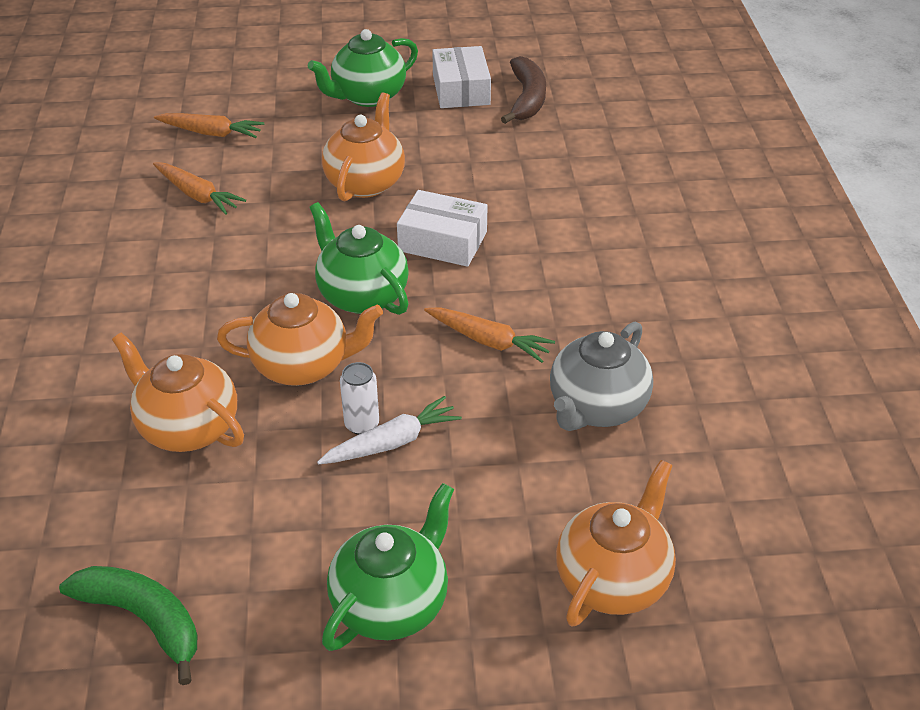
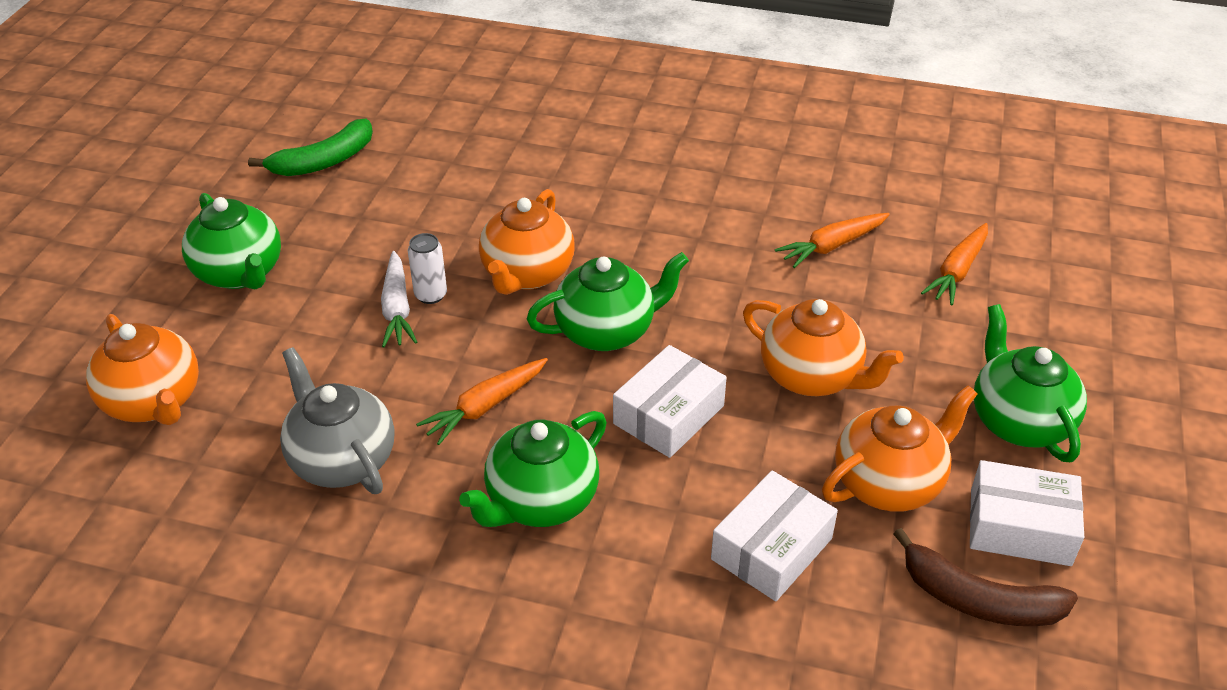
camera: 110 degrees right, 0 degrees up
(187, 427) = (493, 200): orange teapot -> orange teapot (889, 483)
(539, 174) = (771, 549): none -> white box
(566, 283) = (540, 501): none -> green teapot

